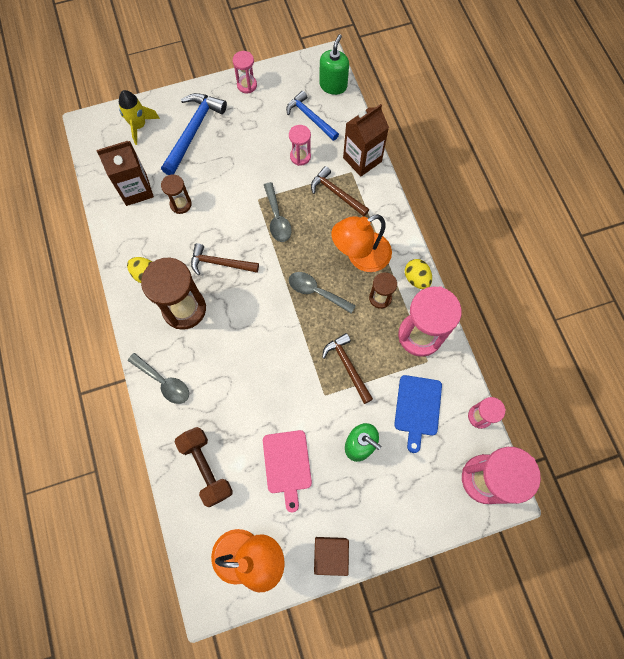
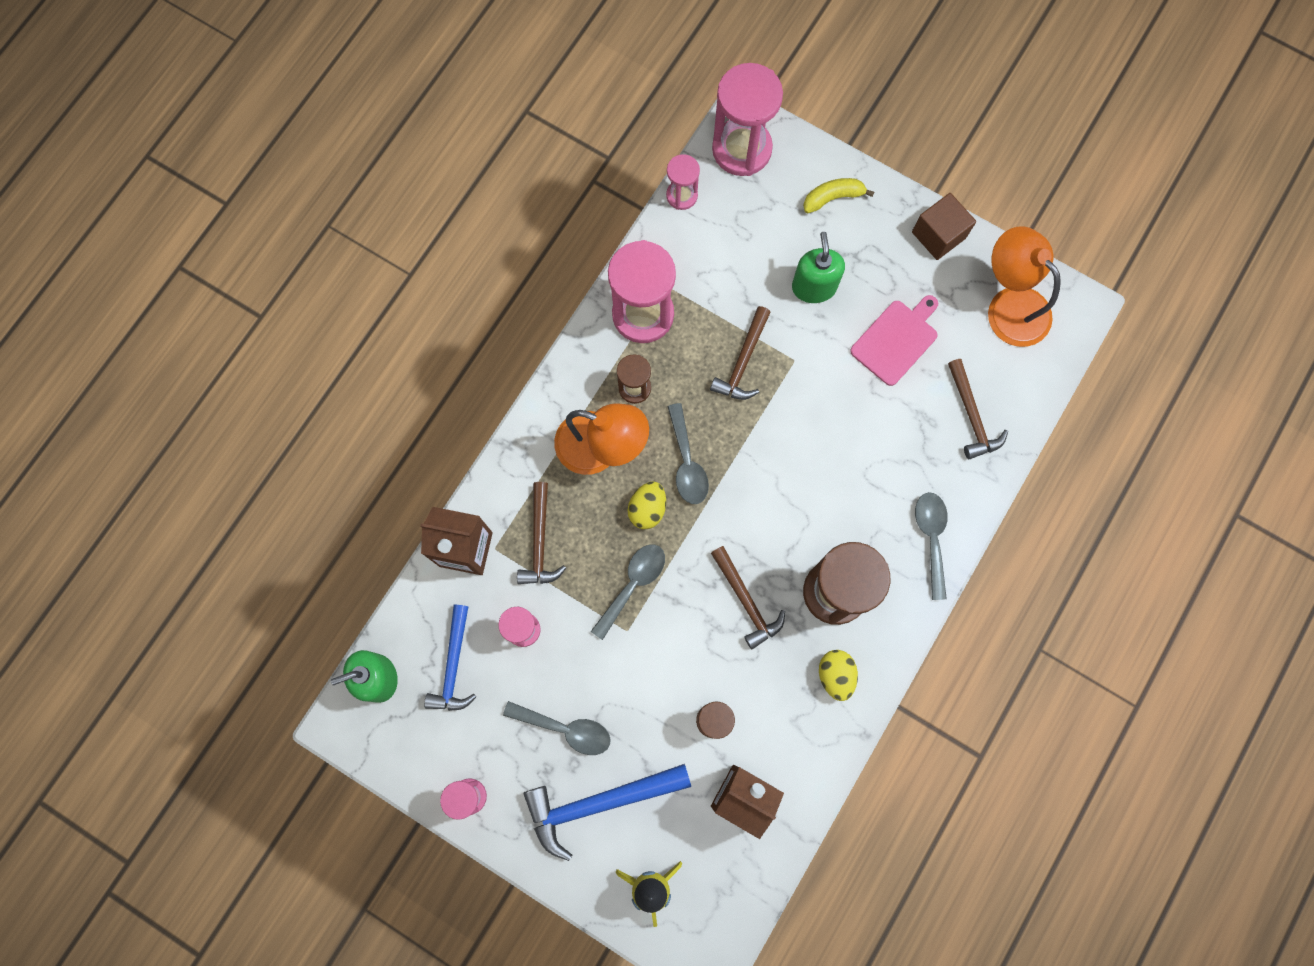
camera: 130 degrees left, 5 degrees up
(206, 467) = (971, 416): brown dumbbell -> brown hammer
(238, 141) = (565, 729): none -> grey spoon
(408, 508) = (832, 198): none -> yellow banana
(416, 279) = (577, 367): yellow egg -> yellow egg (647, 509)
(417, 408) = (726, 259): blue cutting board -> none

